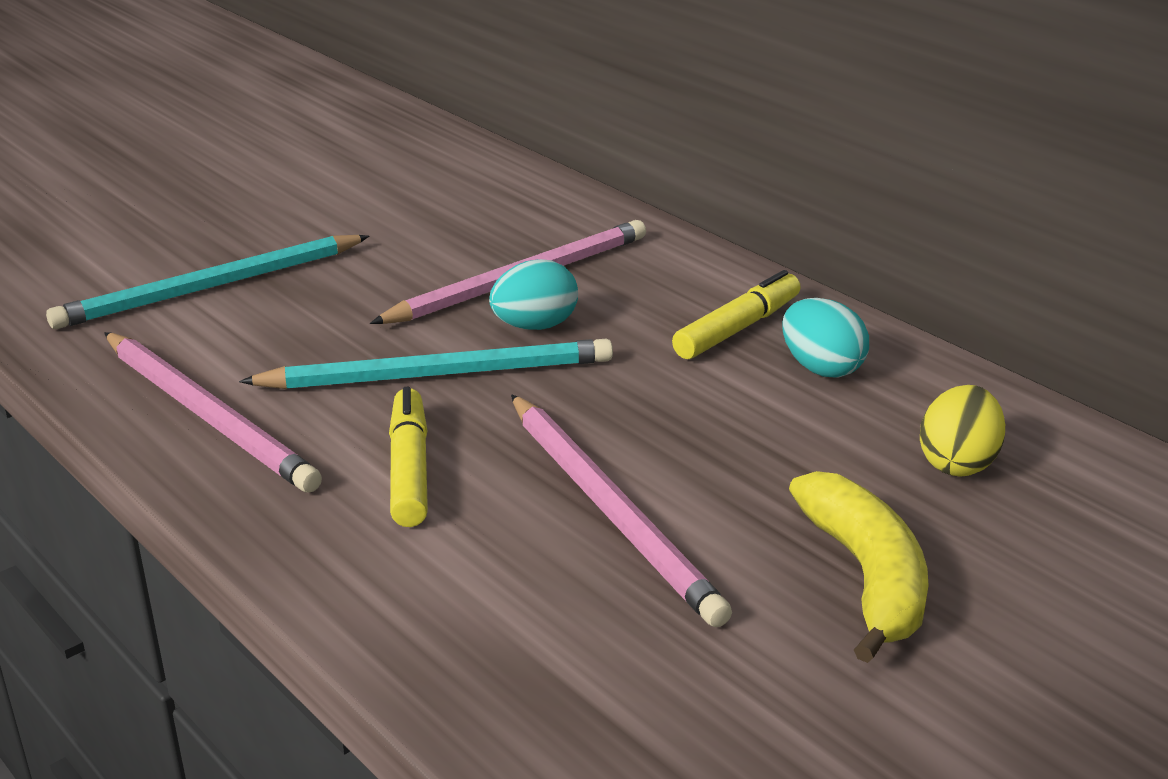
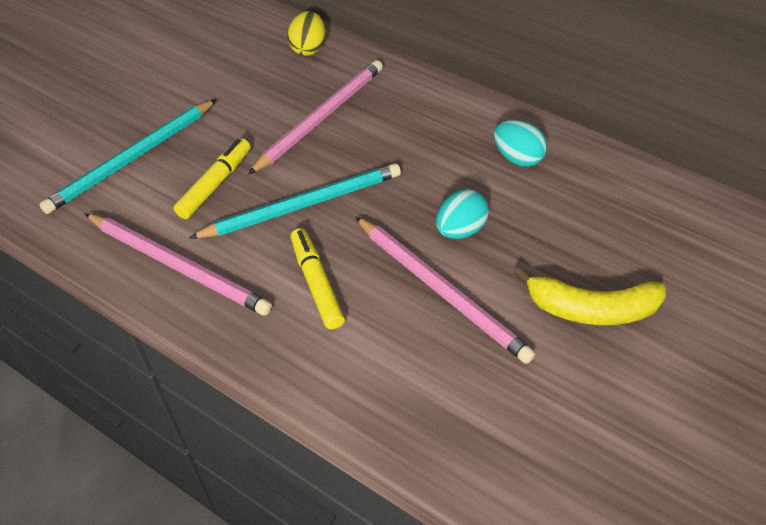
camera: 15 degrees left, 20 degrees up
(535, 326) = (344, 155): turquoise egg -> turquoise egg (460, 230)
(737, 328) = (461, 135): yellow marker -> yellow marker (215, 184)
(866, 577) = (591, 309): yellow banana -> yellow banana turned 120 degrees clockwise
(957, 463) = (611, 216): yellow egg -> yellow egg (308, 48)

